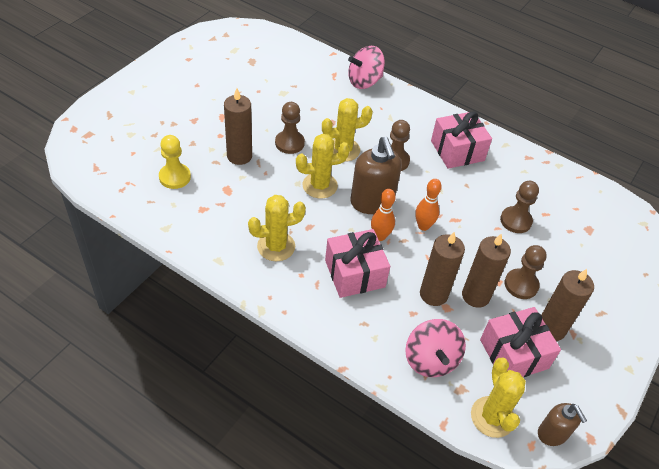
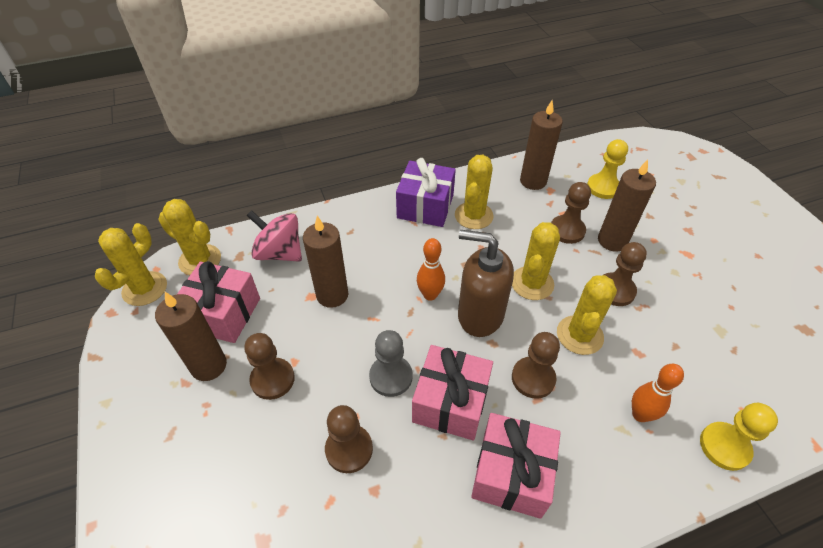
camera: 130 degrees right, 0 degrees up
(247, 183) = (567, 230): none -> brown pawn
(291, 285) = (425, 206): none -> purple gift
(355, 273) = (403, 251): pink gift -> pink gift (450, 402)
(364, 81) = (724, 447): pink spinning top -> yellow pawn
(423, 226) = (415, 341): orange bowling pin -> orange bowling pin (640, 414)
(458, 225) = (391, 377): none -> grey pawn
(475, 296) = (300, 328): brown candle -> brown candle (533, 181)
(552, 434) = (145, 289): brown soap dispenser -> yellow cactus

